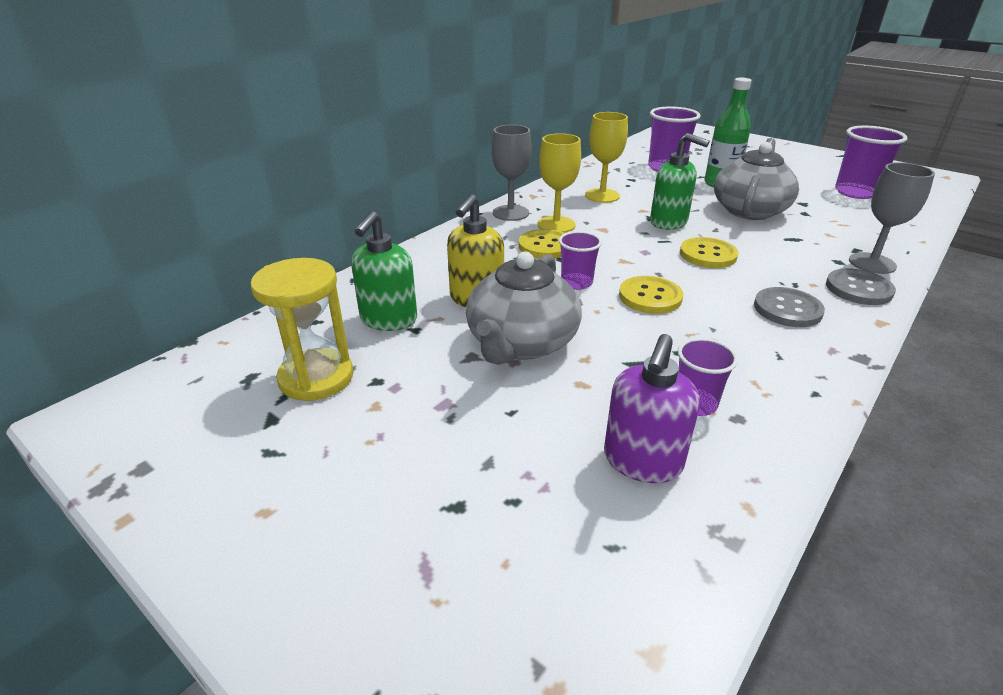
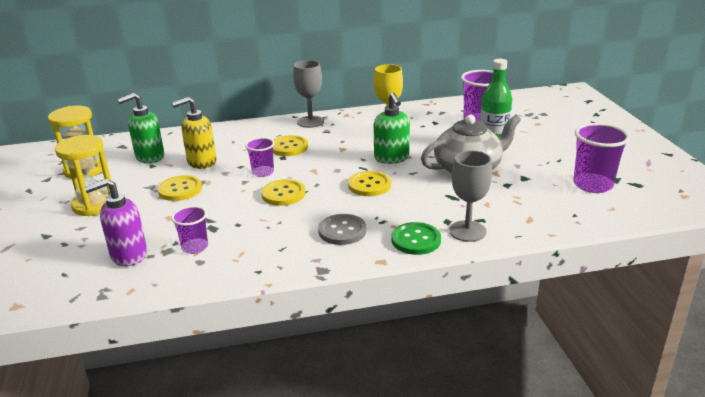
camera: 40 degrees right, 5 degrees down
(441, 419) = (94, 205): none -> yellow hourglass
(521, 343) = (180, 189): grey teapot -> yellow button
(556, 225) = (320, 137): yellow goblet -> none
(858, 289) = (416, 240): grey button -> green button

